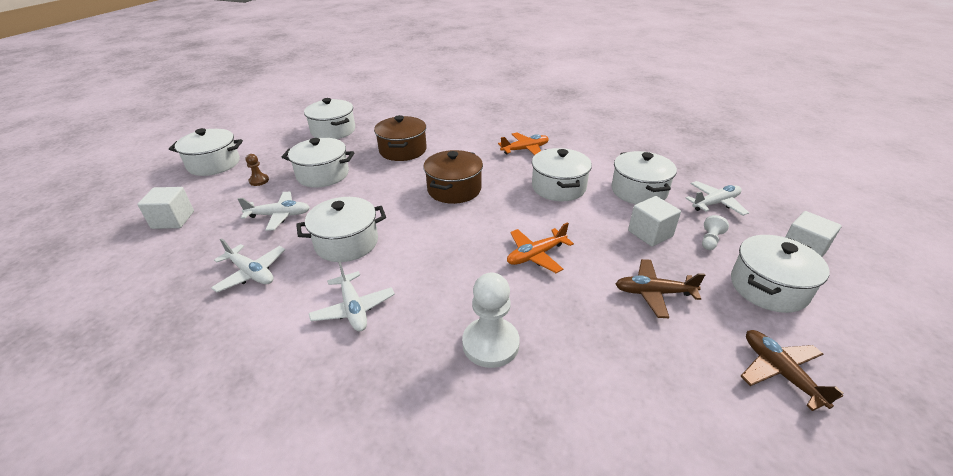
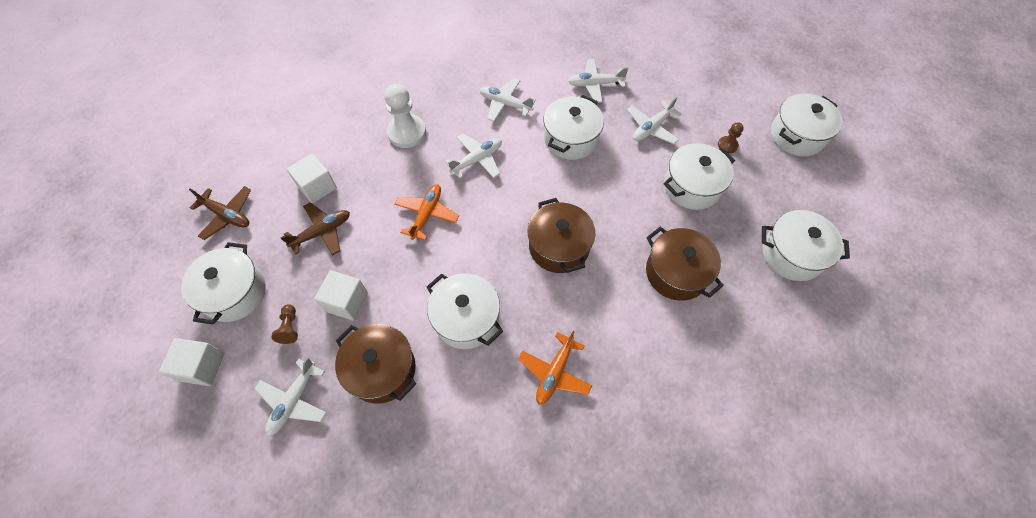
camera: 140 degrees right, 25 degrees up
(173, 220) = (712, 79): white cube -> white cube (317, 187)
(446, 272) = (477, 160): none -> white plane
(639, 191) = (382, 369): white pot -> brown pot
(710, 240) = (290, 327): white pawn -> brown pawn

